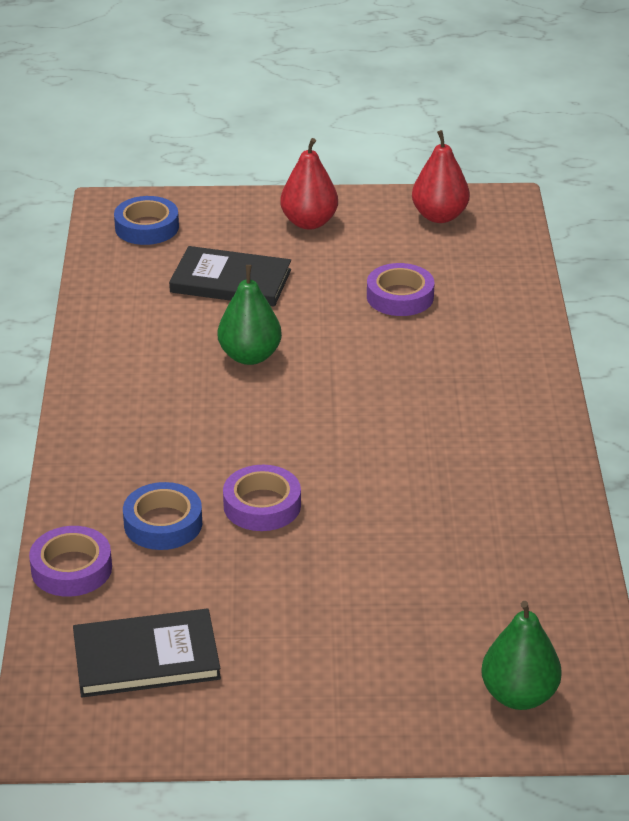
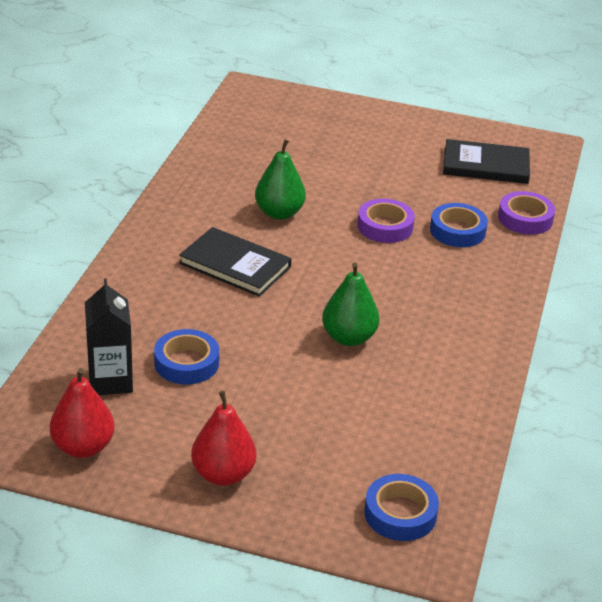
camera: 165 degrees left, 0 degrees up
(230, 281) = (335, 419): black book -> black book (235, 265)
(400, 296) = (186, 363): purple tape -> blue tape
(459, 267) = (110, 380): none -> black carton
(519, 695) = (282, 107): green pear -> green pear (279, 213)

